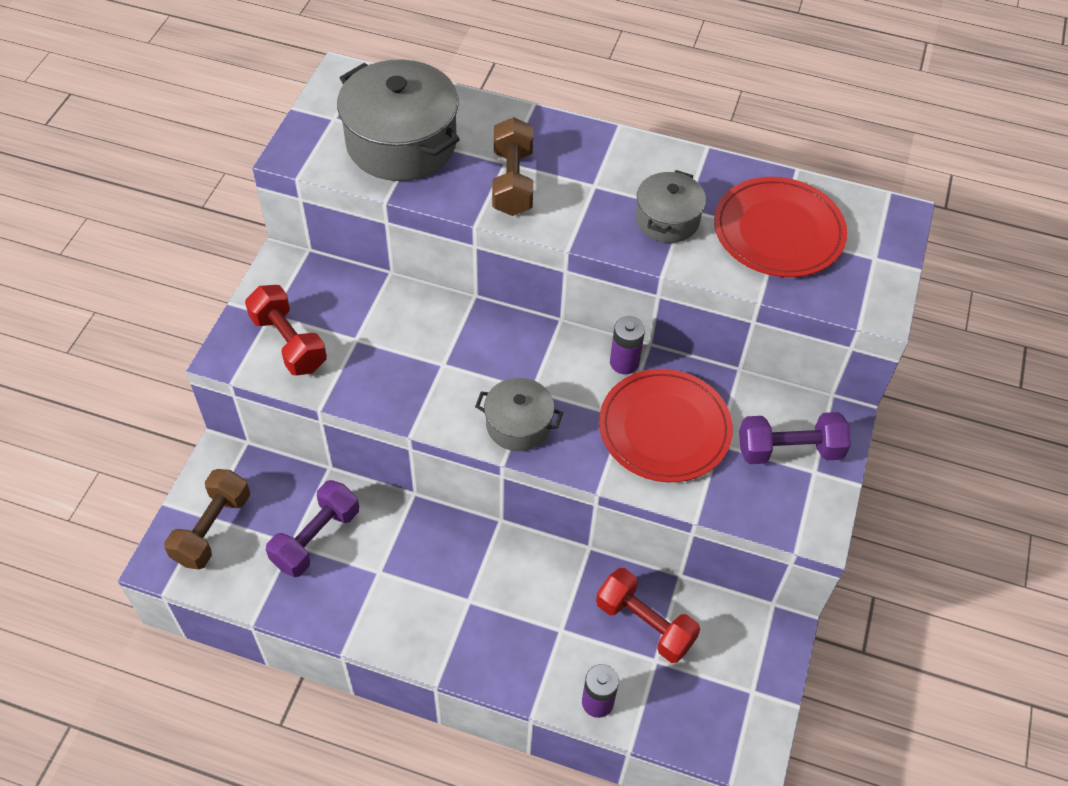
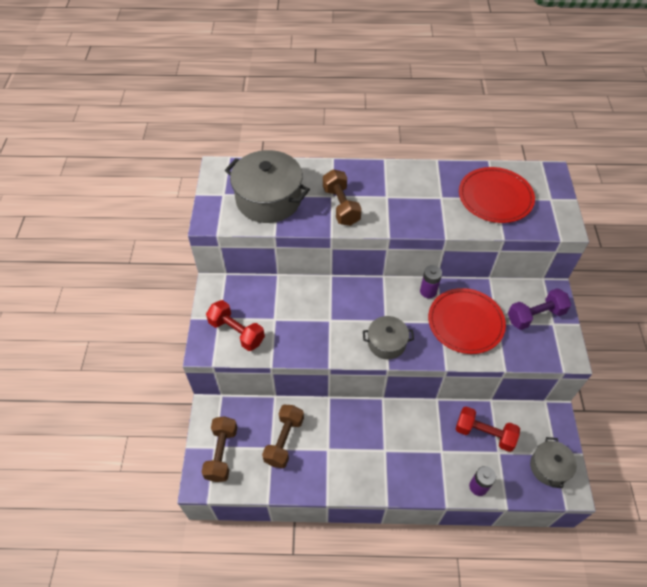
camera: 15 degrees left, 0 degrees up
(316, 538) = (284, 440): purple dumbbell -> brown dumbbell
(667, 220) = (434, 206): grey pot -> grey pot (549, 467)

